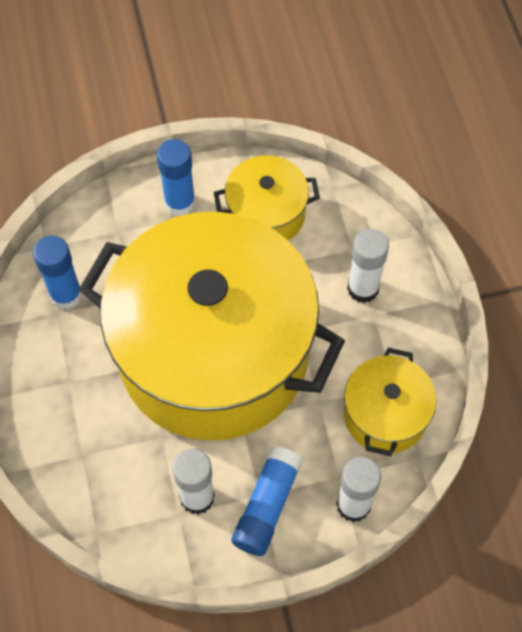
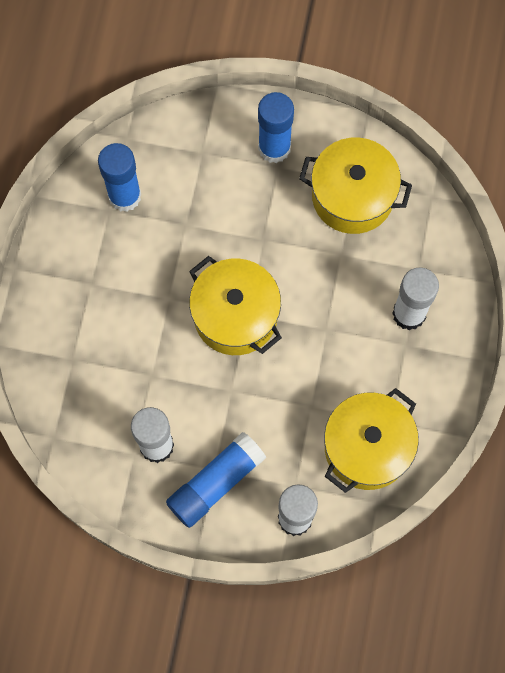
camera: 25 degrees right, 10 degrees up
(213, 353) = (235, 315): yellow pot -> yellow pot, size x0.43

